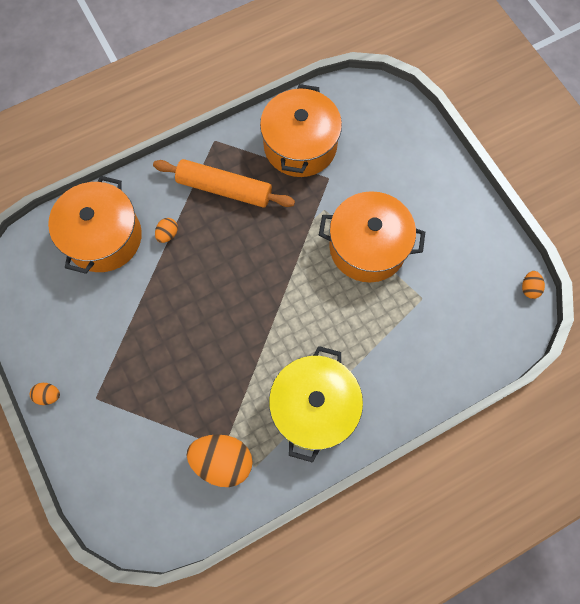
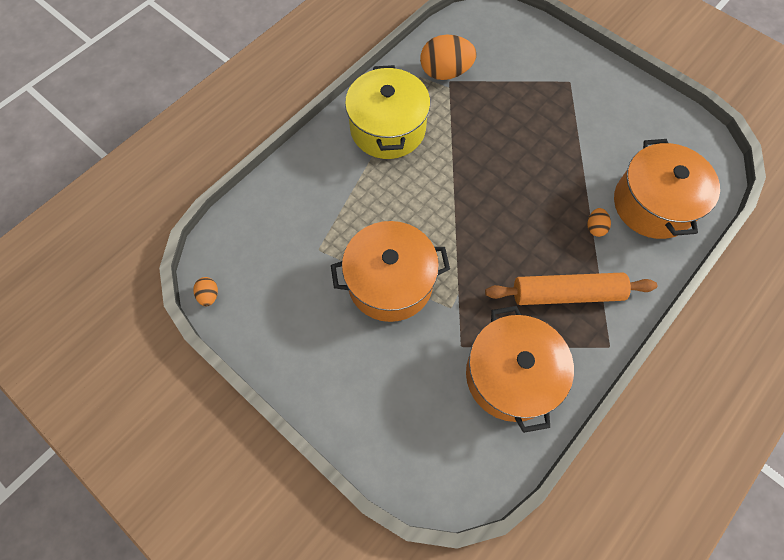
camera: 160 degrees right, 5 degrees down
(48, 395) = (607, 72): orange egg -> none

